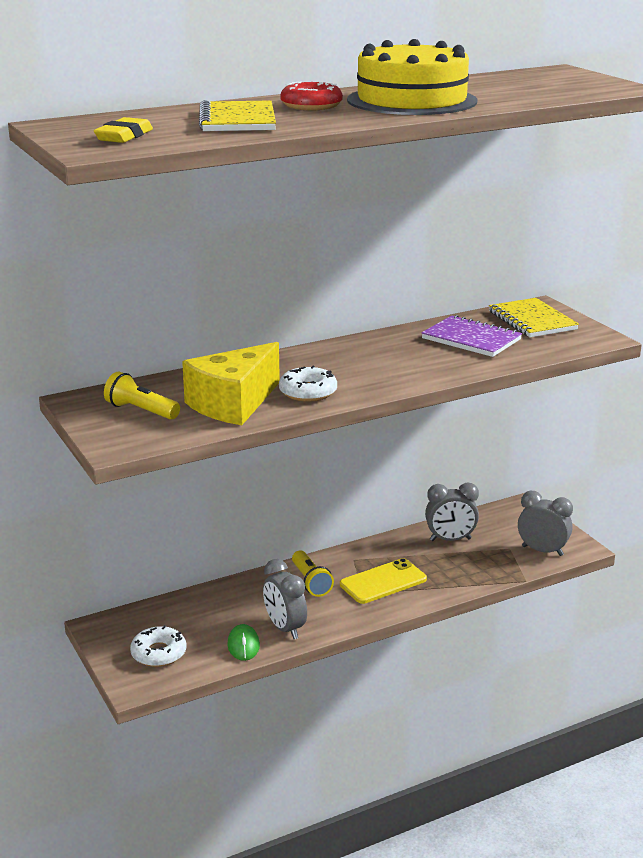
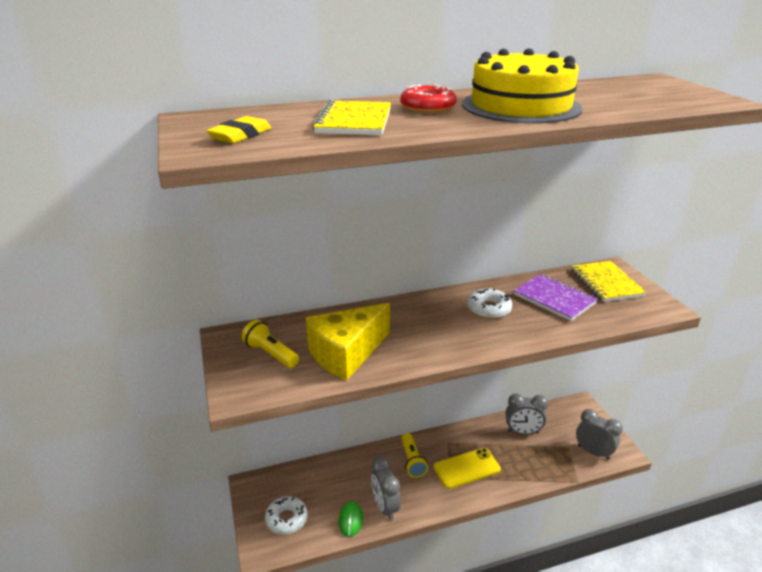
camera: 10 degrees right, 5 degrees up
(308, 392) = (410, 346): white donut -> white donut (488, 309)

